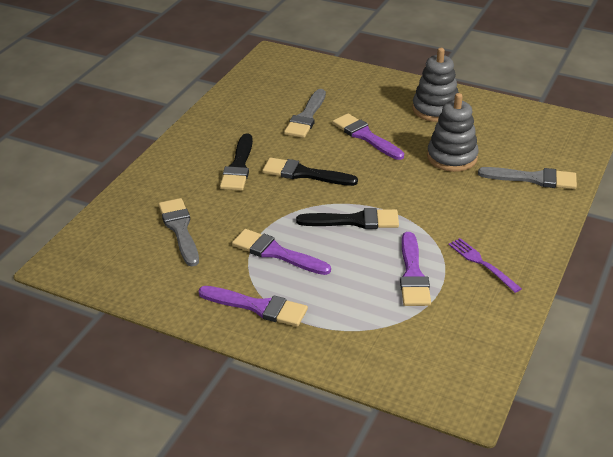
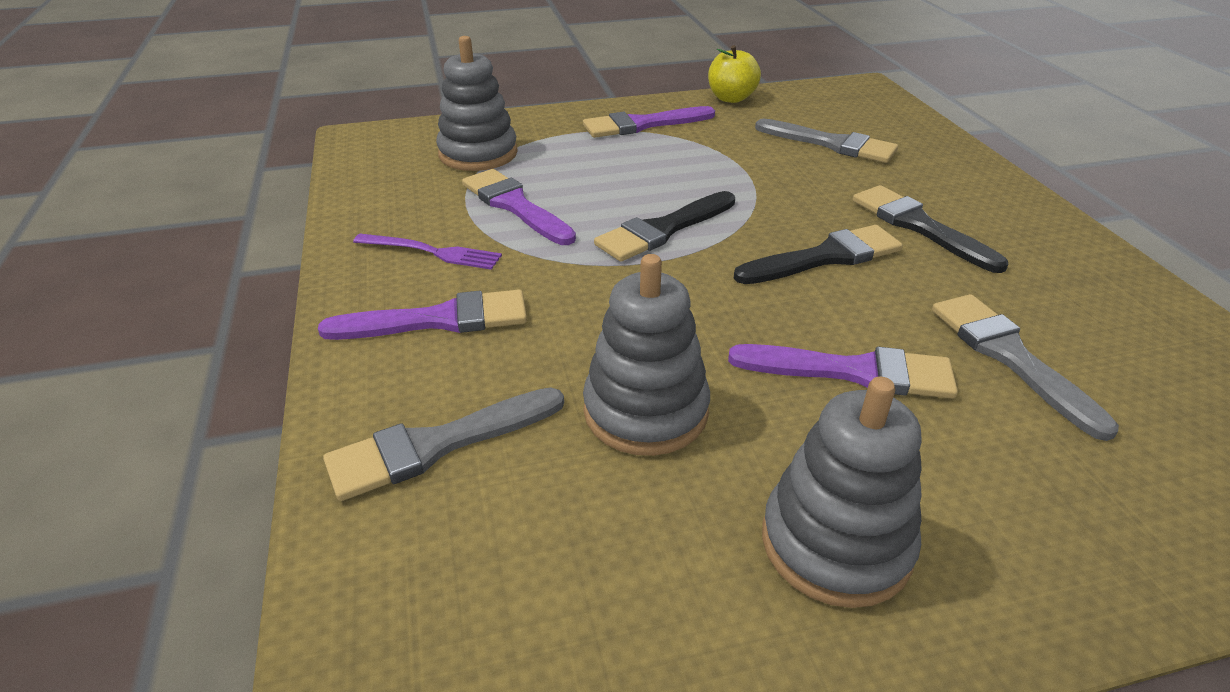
camera: 140 degrees right, 0 degrees up
(160, 302) = (731, 98): none -> yellow apple
(276, 253) = (698, 165): purple brush -> purple brush (439, 320)
(395, 334) = (478, 154): none -> grey stacking toy

